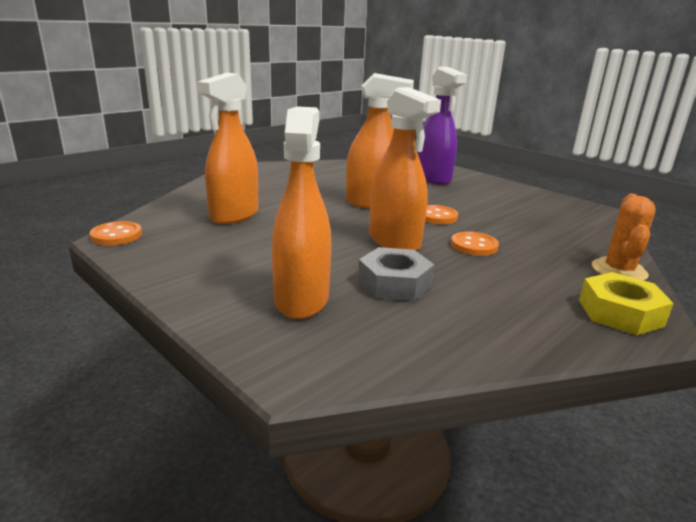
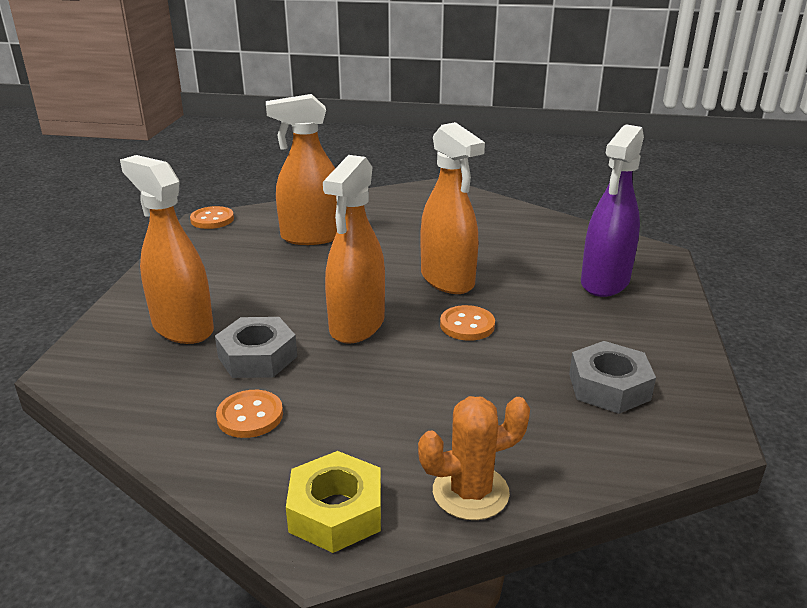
camera: 55 degrees right, 5 degrees up
(302, 299) = (182, 328): orange spray bottle -> orange spray bottle turned 105 degrees counterclockwise
(474, 246) = (409, 371): orange button -> orange button (250, 416)
(539, 211) = (609, 387): none -> grey nut

